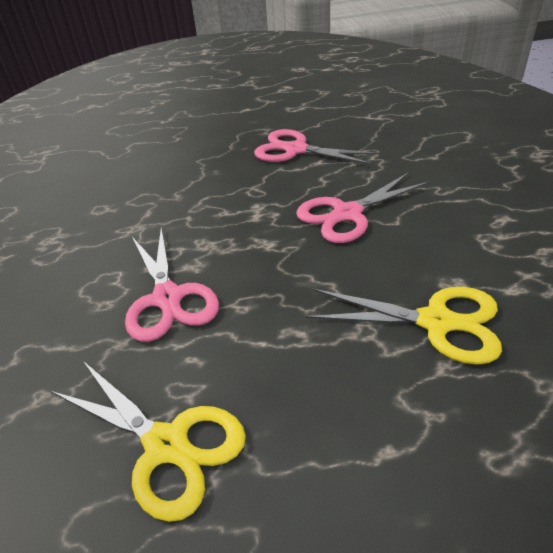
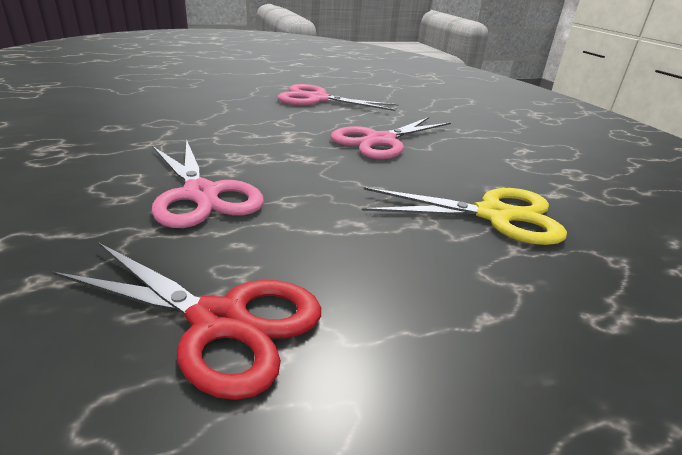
camera: 15 degrees left, 10 degrees down
(167, 444) = (219, 321): yellow scissors -> red scissors

